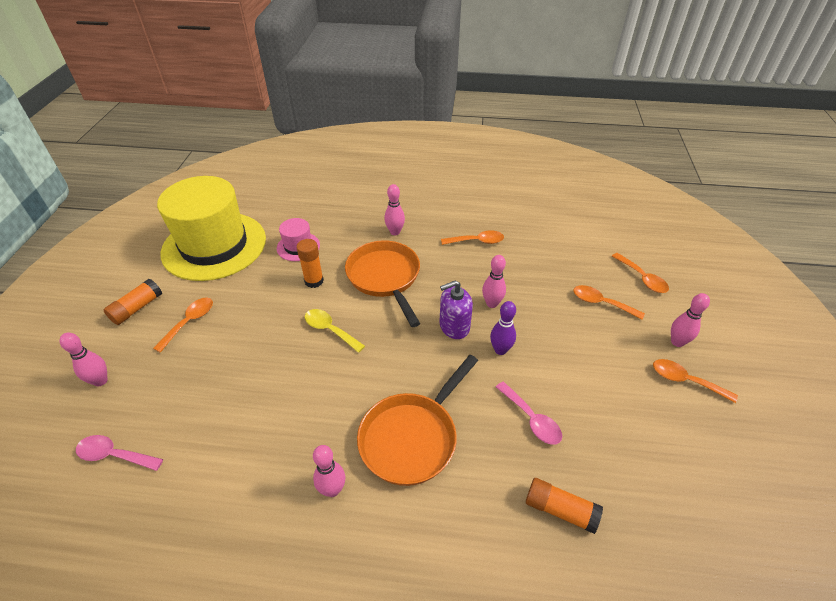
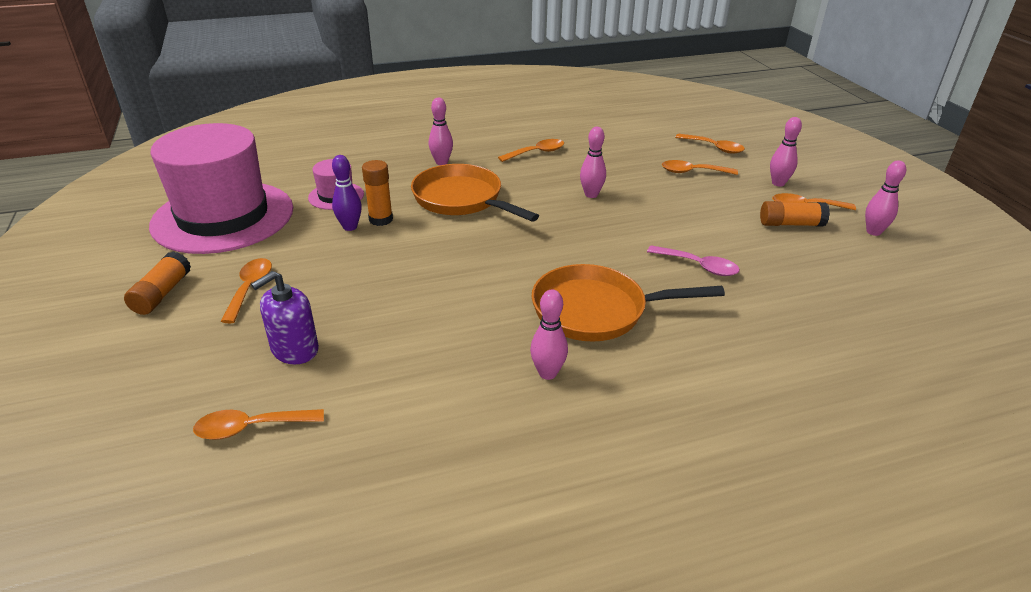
camera: 25 degrees left, 10 degrees down
(100, 381) = (168, 370): pink bowling pin -> pink bowling pin (873, 232)
(114, 455) = (251, 427): pink spoon -> orange spoon
(214, 245) = (223, 217): yellow hat -> pink hat
(330, 330) = (435, 253): yellow spoon -> none
(412, 437) = (596, 310): orange pan -> orange pan turned 75 degrees clockwise
(454, 326) = (568, 220): purple soap dispenser -> purple soap dispenser (294, 349)
(500, 350) = (628, 225): purple bowling pin -> purple bowling pin (350, 227)
(560, 510) = (775, 319): orange glue stick -> orange glue stick (791, 224)

